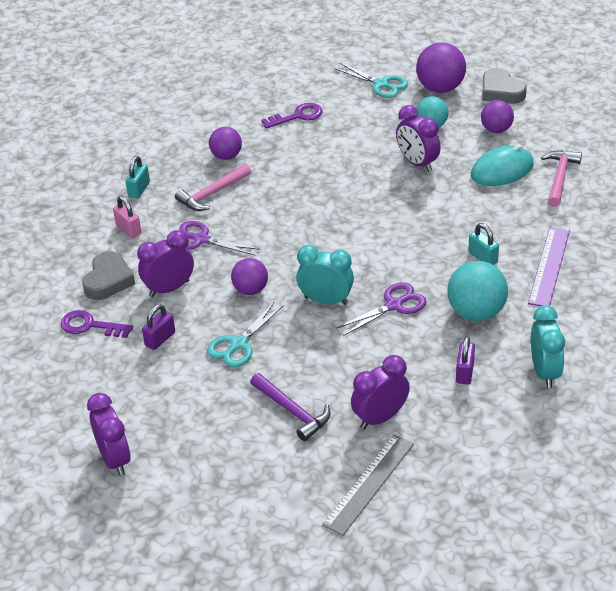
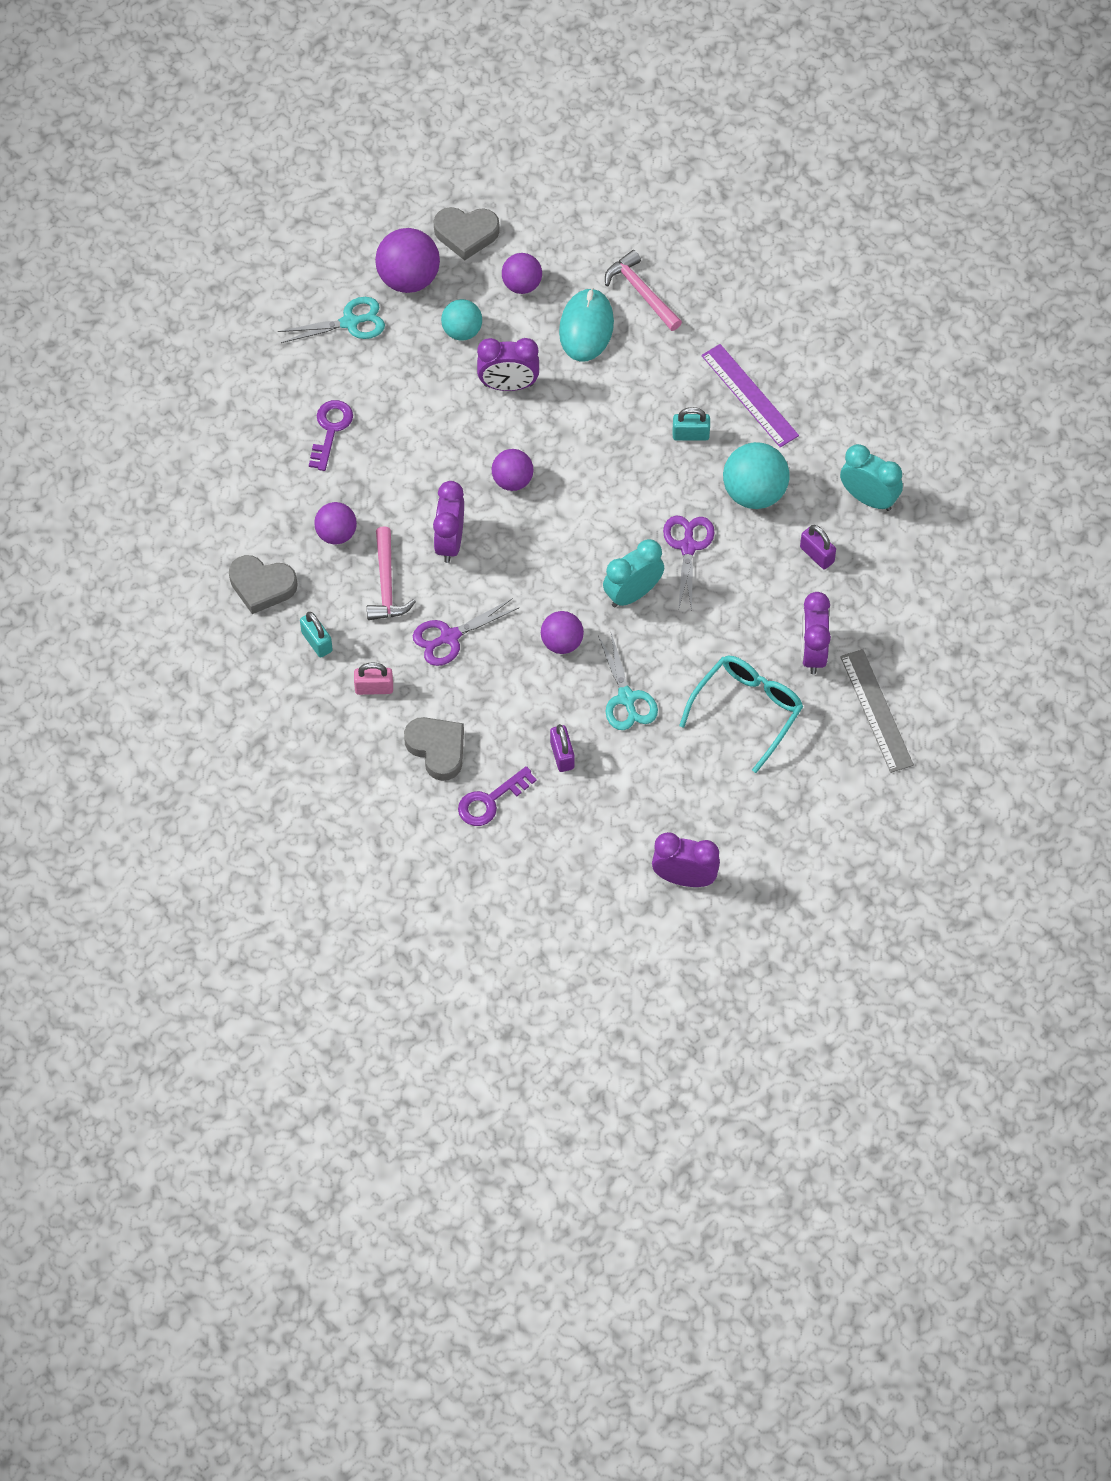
camera: 55 degrees left, 20 degrees up
(156, 149) = (262, 586): none -> grey heart
(169, 289) = (498, 706): purple clock -> purple clock (449, 542)
(292, 411) = (747, 711): purple hammer -> turquoise glasses
(350, 202) = (512, 480): none -> purple ball

